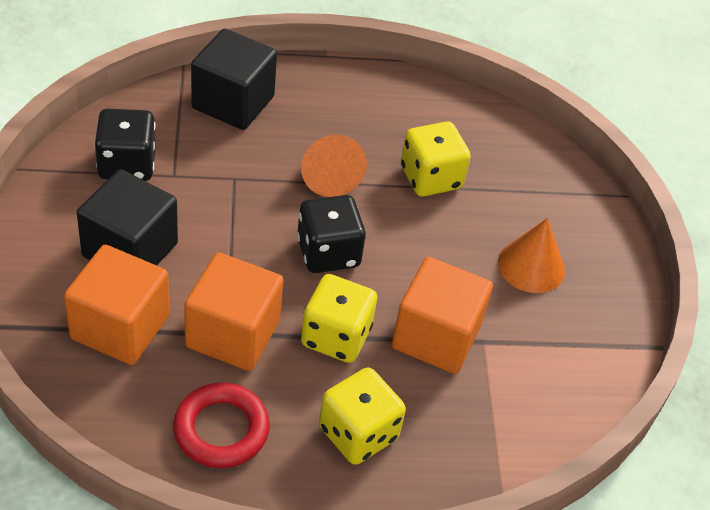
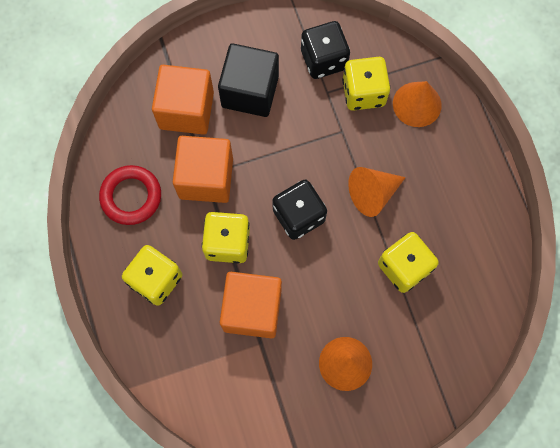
camera: 80 degrees right, 25 degrees up
(193, 143) = (363, 92): none -> yellow dice
(233, 102) = (417, 104): black cube -> orange cone

